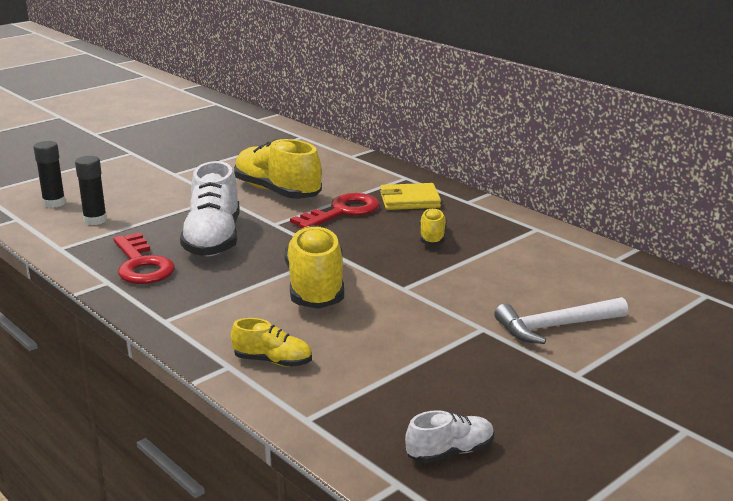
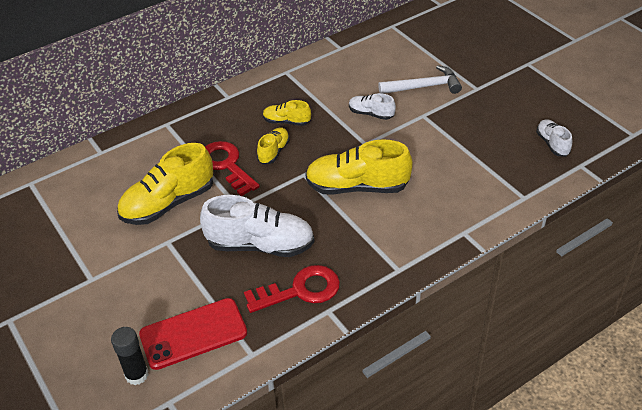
camera: 80 degrees left, 20 degrees up
(95, 220) = (193, 334): black glue stick -> red phone
(273, 361) = (458, 211): yellow shoe -> yellow shoe (274, 152)
(410, 200) = (215, 126): yellow wallet -> none
(470, 289) = (371, 114): none -> white shoe
(555, 327) = (424, 87): white hammer -> white hammer turned 90 degrees counterclockwise

